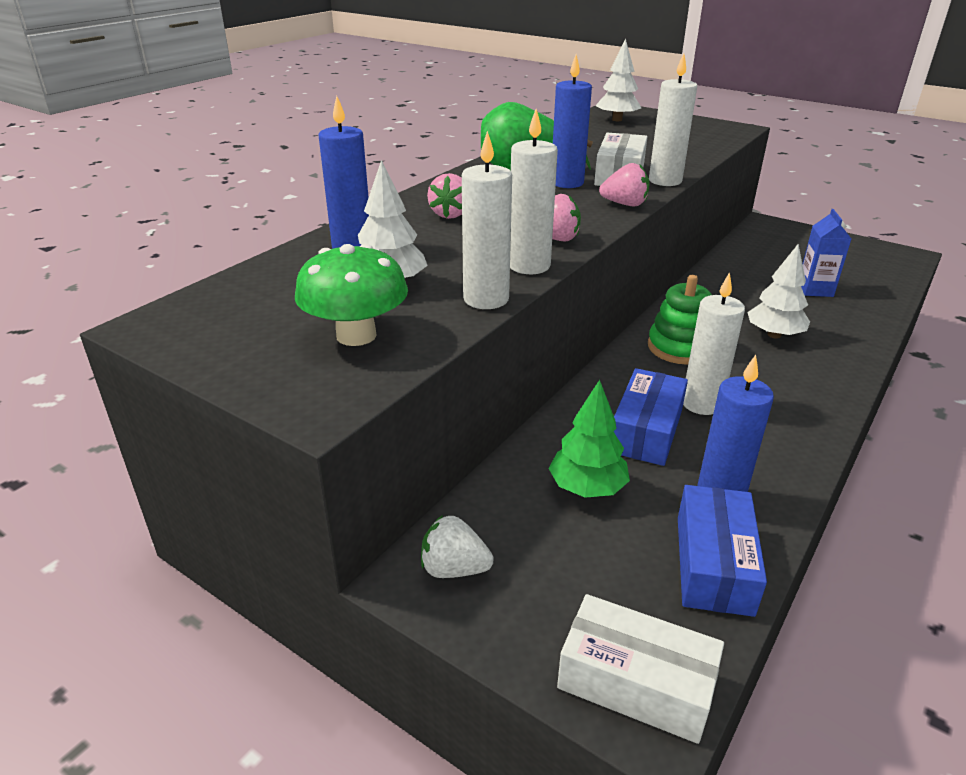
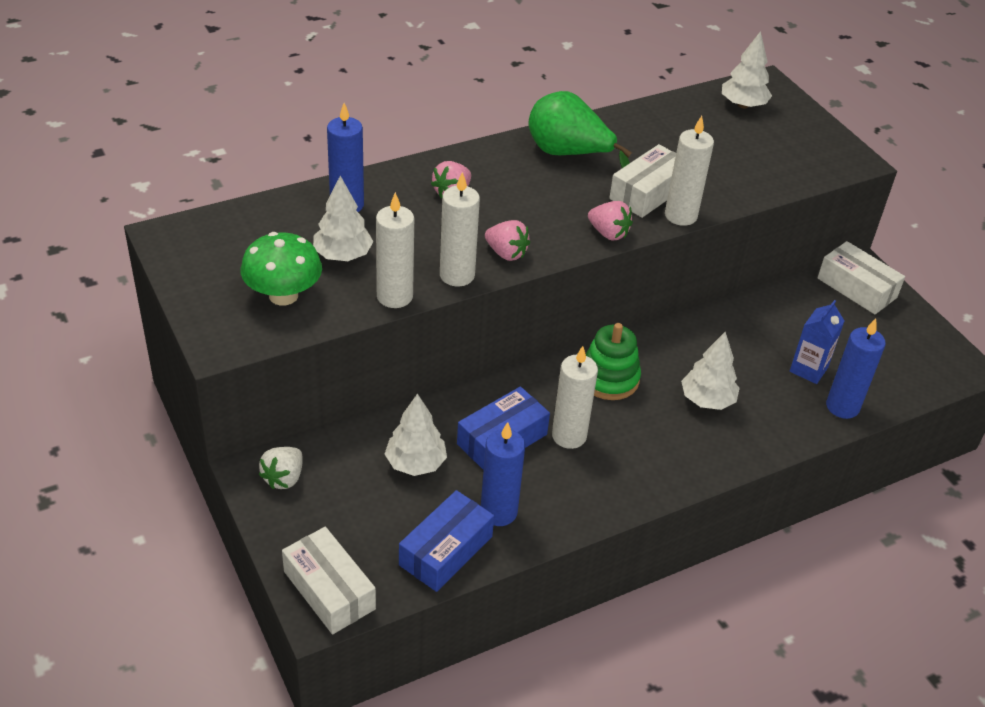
camera: 25 degrees right, 10 degrees up
(454, 569) = (284, 478): white strawberry -> white strawberry turned 105 degrees counterclockwise
(567, 183) = (588, 187): blue candle -> blue candle (842, 407)
(587, 488) = (415, 463): green tree -> white tree
(776, 233) = (856, 288): none -> white box

